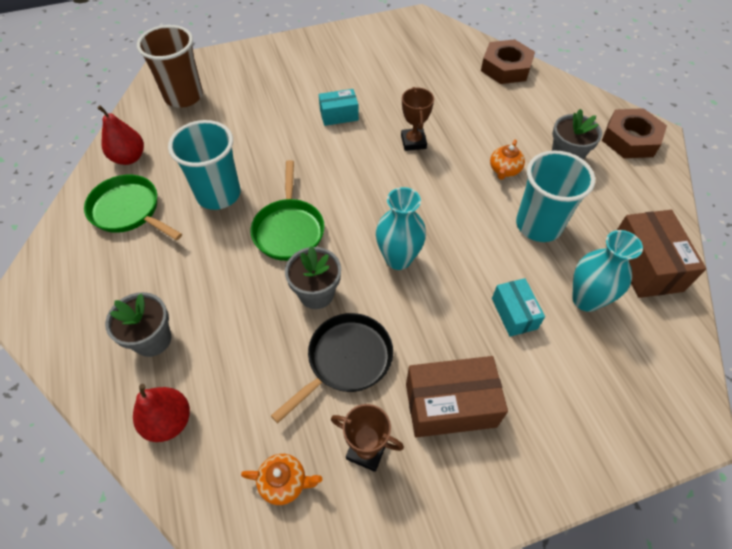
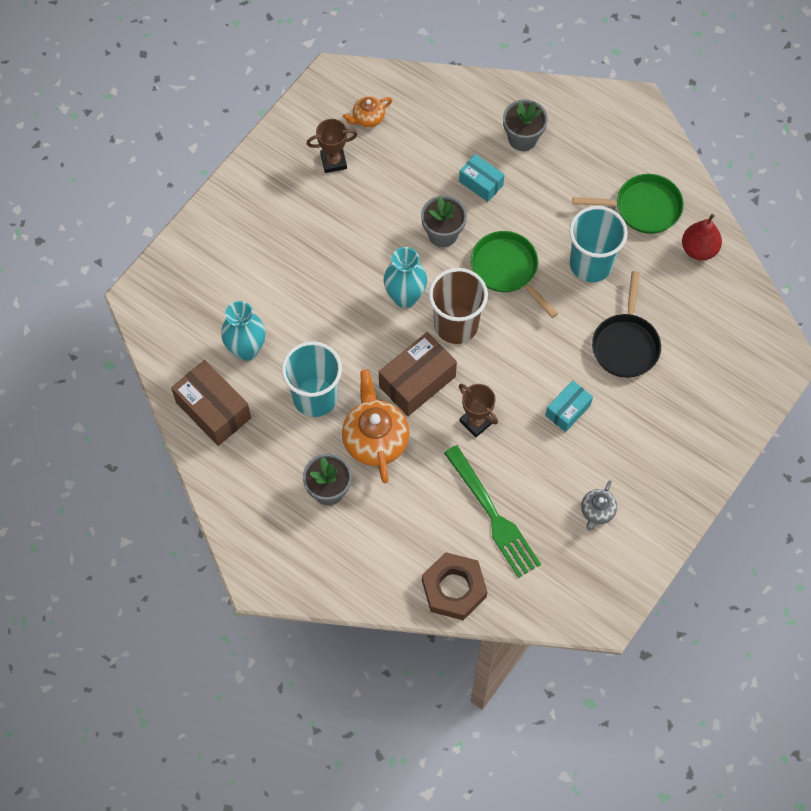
camera: 145 degrees right, 10 degrees up
(169, 421) = (463, 105): red pear -> none
(184, 96) = (729, 340): brown cup -> brown cup (456, 325)
(345, 361) = (386, 202): black pan -> black pan (625, 344)
(374, 59) = (597, 511): none -> grey teapot
(447, 88) = (493, 516): none -> green fork
(450, 405) = (300, 217): brown box -> brown box (417, 381)
(504, 170) = (375, 440): orange teapot -> orange teapot, size x1.90
(514, 313) = (293, 305): turquoise box -> turquoise box (481, 183)
(630, 139) = (279, 556): brown nut -> none

